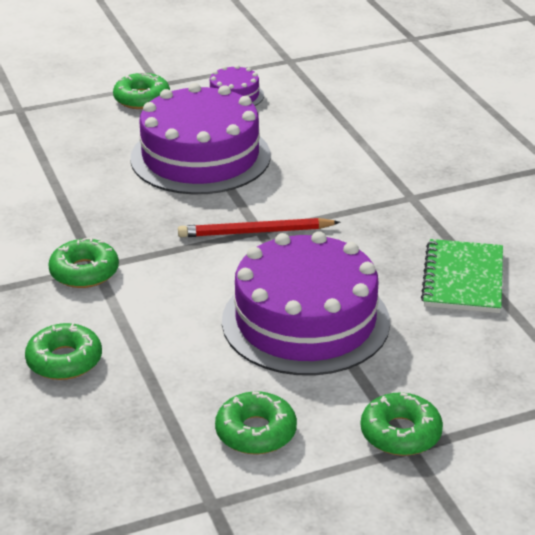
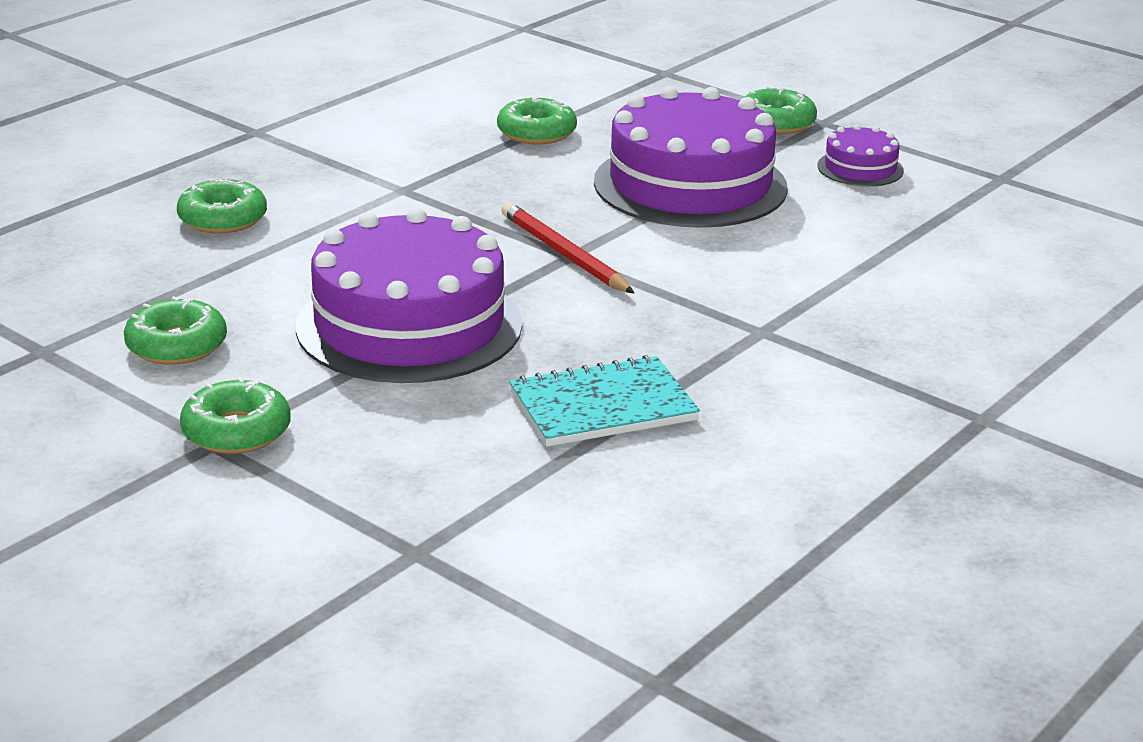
camera: 60 degrees right, 5 degrees down
(84, 272) = (386, 187): green donut -> green donut (536, 132)
(463, 279) = (602, 406): green notebook -> turquoise notebook

